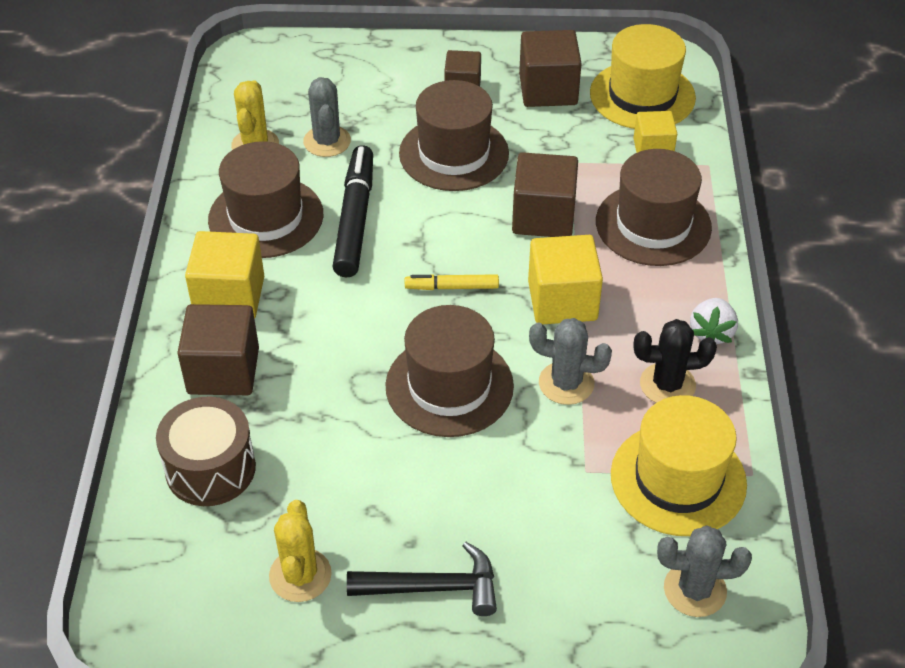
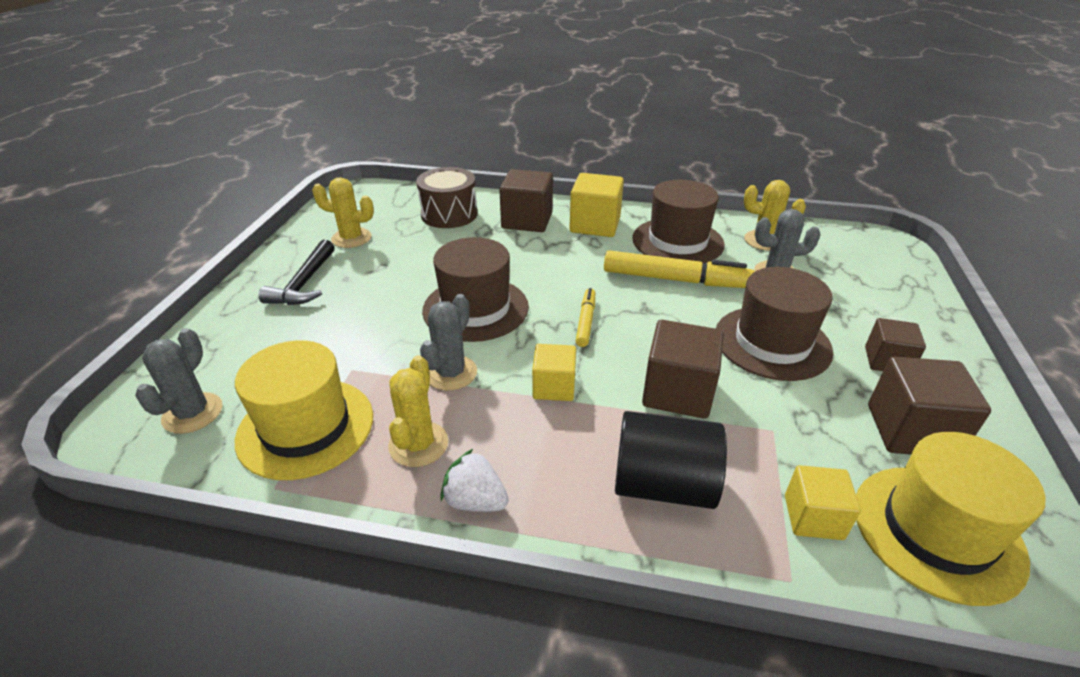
camera: 100 degrees right, 10 degrees down
(355, 219) = (675, 280): black marker -> yellow marker
(562, 301) = (554, 387): yellow cube -> yellow cube, size x0.63
(653, 224) = (663, 485): brown hat -> black cylinder
(667, 385) = (418, 444): black cactus -> yellow cactus

